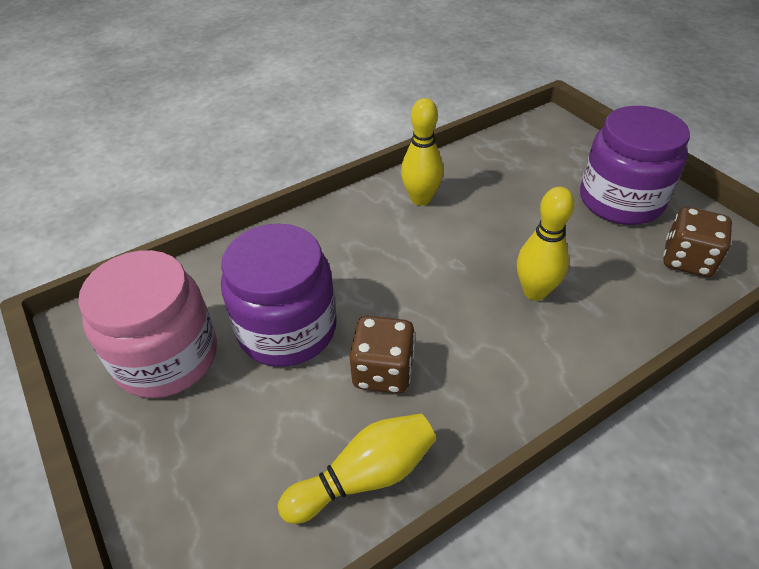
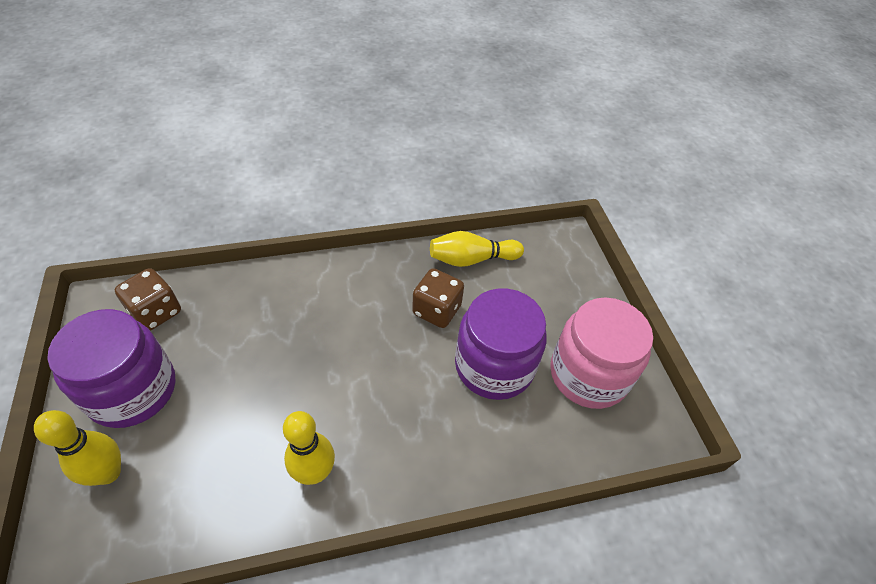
camera: 165 degrees left, 5 degrees up
(535, 291) = (293, 329): yellow bowling pin -> yellow bowling pin (108, 473)

